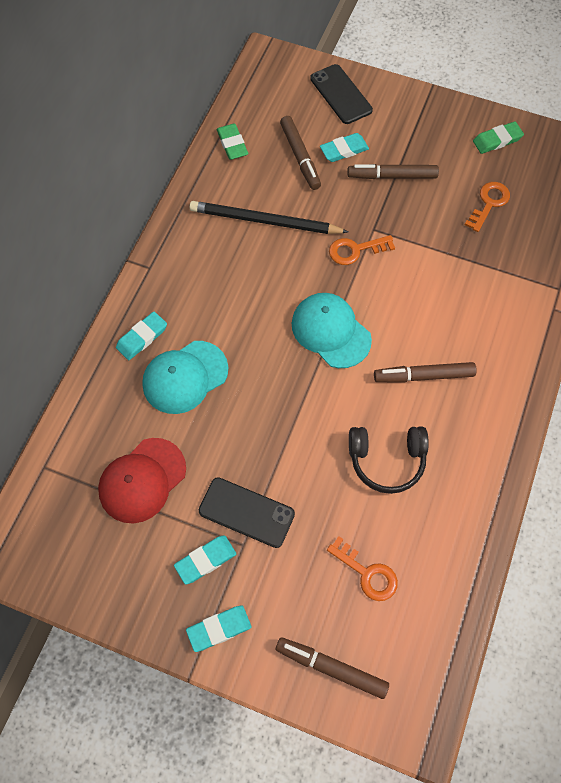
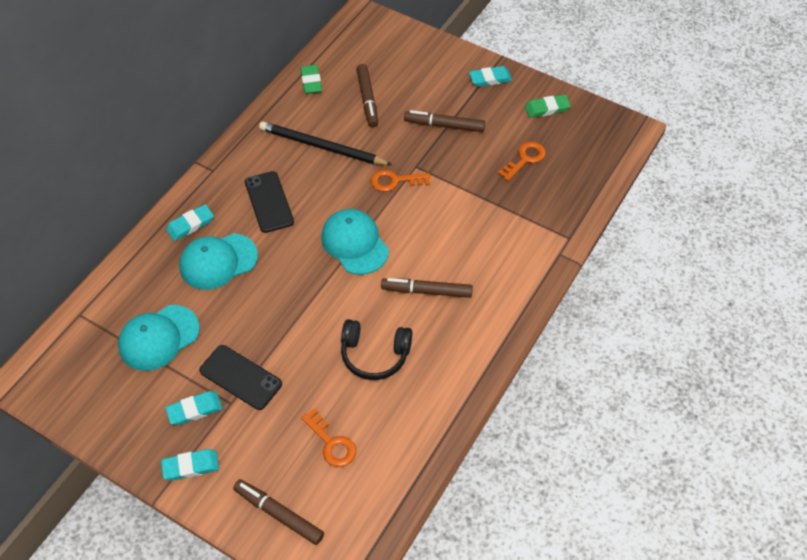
camera: 10 degrees right, 10 degrees down
(142, 480) = (159, 338): red cap -> turquoise cap
(340, 94) = (417, 54): black phone -> black phone (269, 202)
(344, 150) = (407, 99): turquoise eraser -> turquoise eraser (490, 79)

